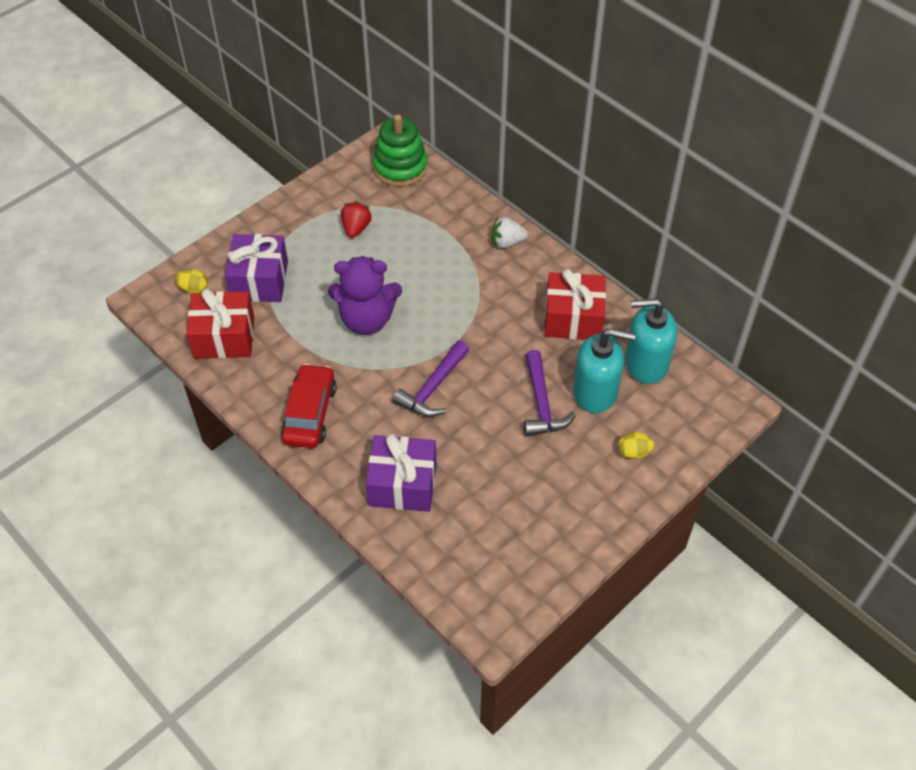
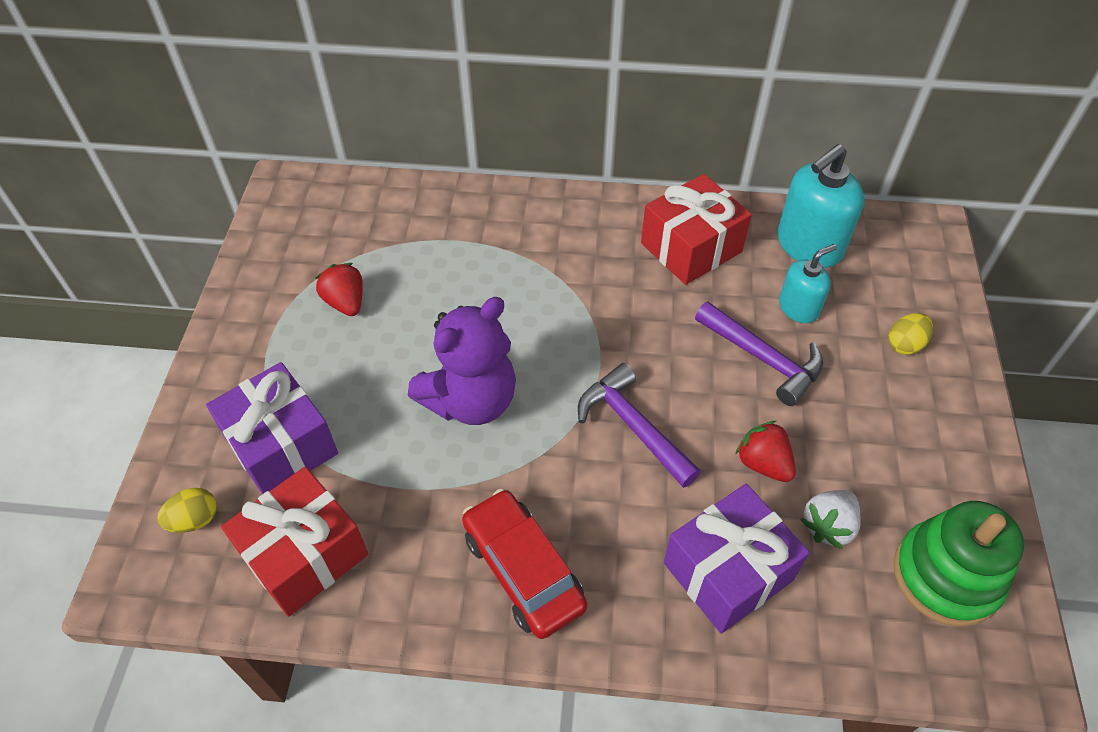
camera: 40 degrees left, 0 degrees up
(400, 167) = (329, 203): green stacking toy -> green stacking toy (946, 576)
(433, 388) = (633, 426): purple hammer -> purple hammer turned 150 degrees clockwise
(478, 452) = (763, 463): none -> red strawberry
(507, 242) = (536, 212): white strawberry -> white strawberry (828, 526)
(595, 392) = (798, 308): turquoise soap dispenser -> turquoise soap dispenser, size x0.59

